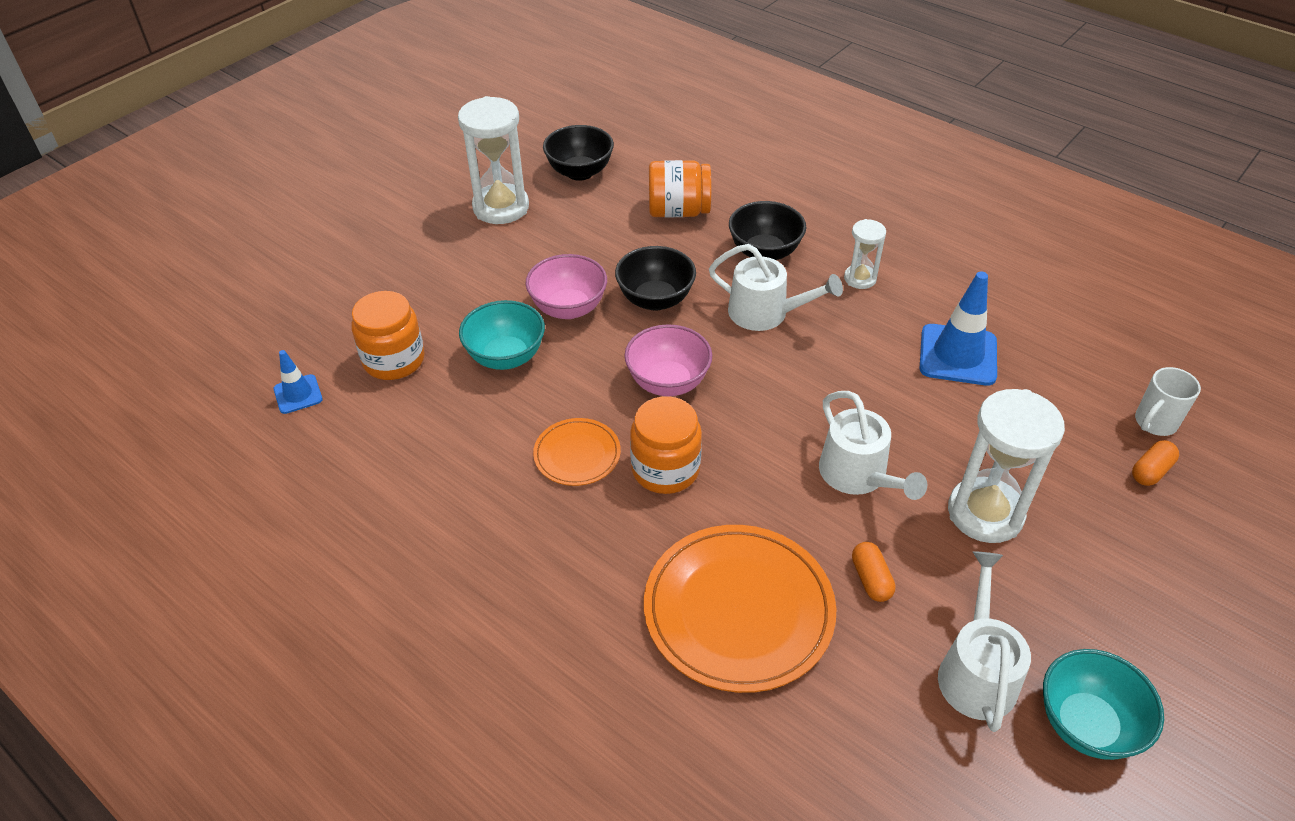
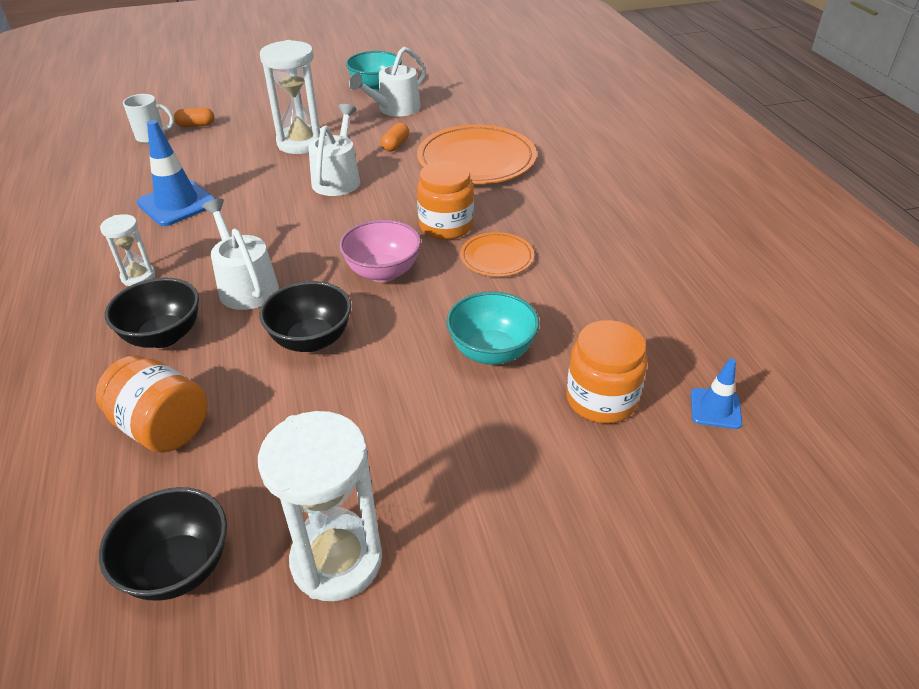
camera: 145 degrees left, 5 degrees down
(568, 308) = (394, 370): pink bowl -> none

